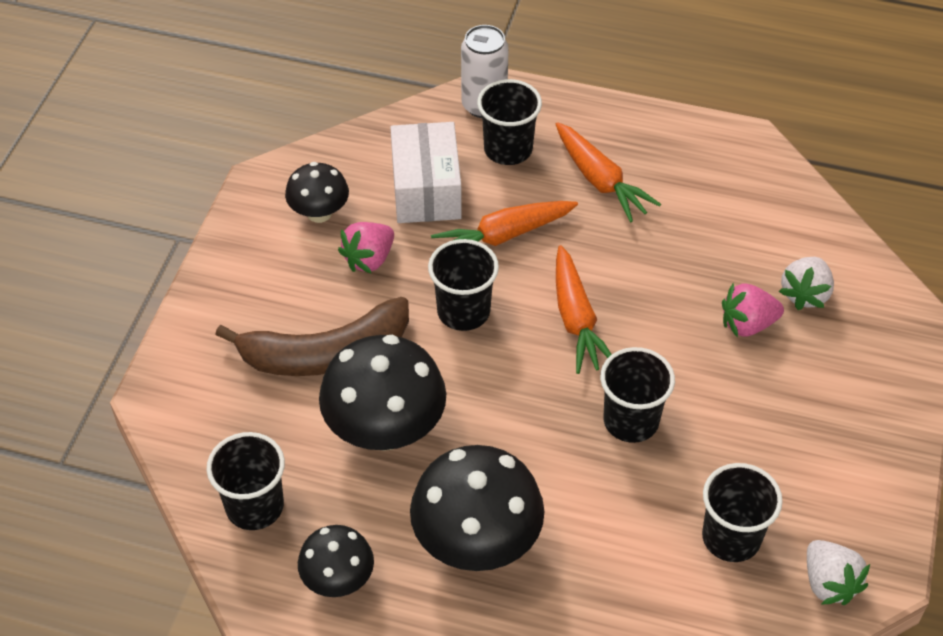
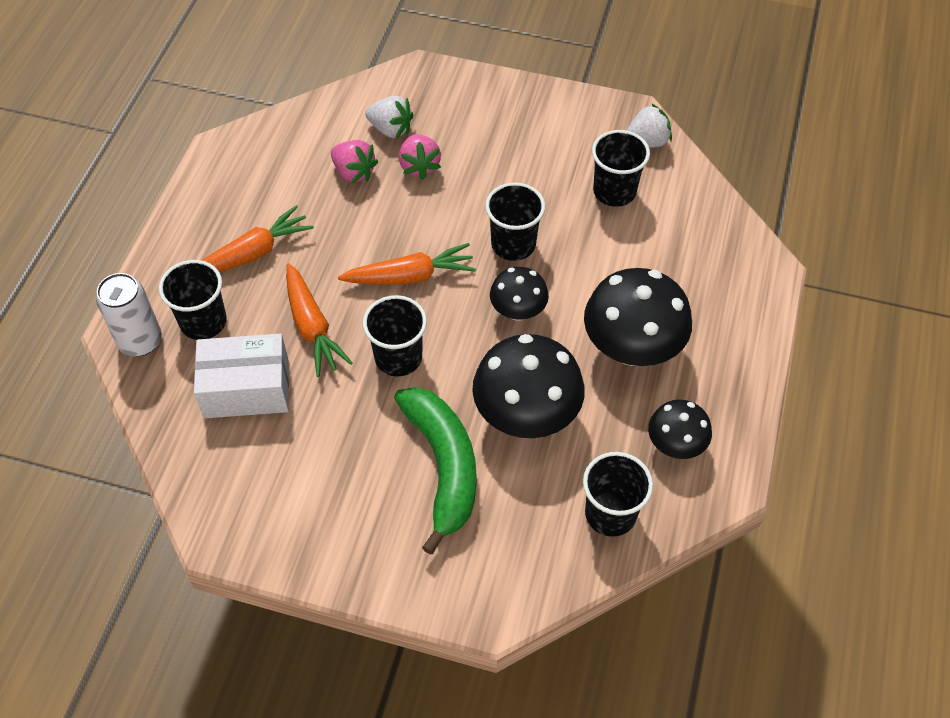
camera: 90 degrees left, 5 degrees up
(319, 213) = (267, 481): black mushroom -> black mushroom (518, 311)
(325, 353) = (443, 466): brown banana -> green banana
(369, 259) = (331, 434): pink strawberry -> pink strawberry (354, 172)

